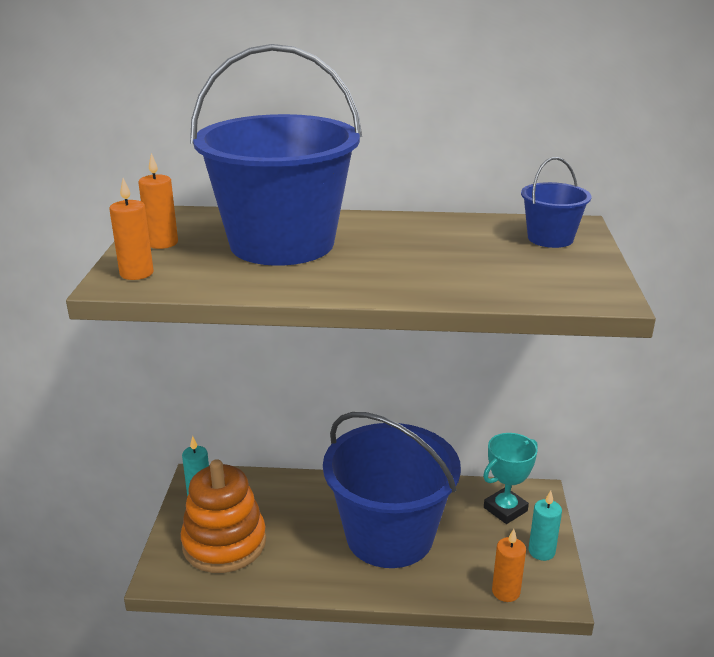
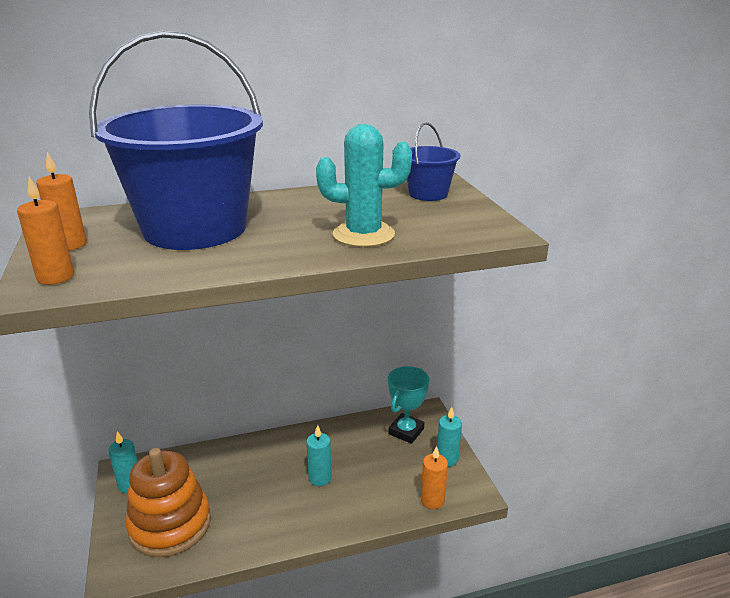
camera: 20 degrees left, 0 degrees up
(389, 536) = (320, 478): blue bucket -> turquoise candle
(447, 275) = (363, 235): none -> turquoise cactus

